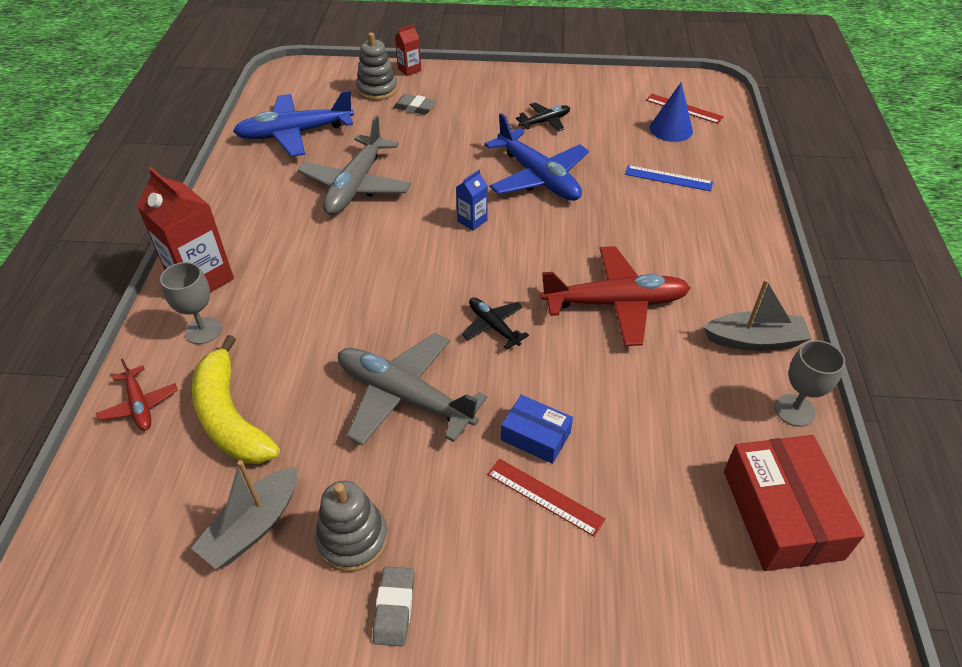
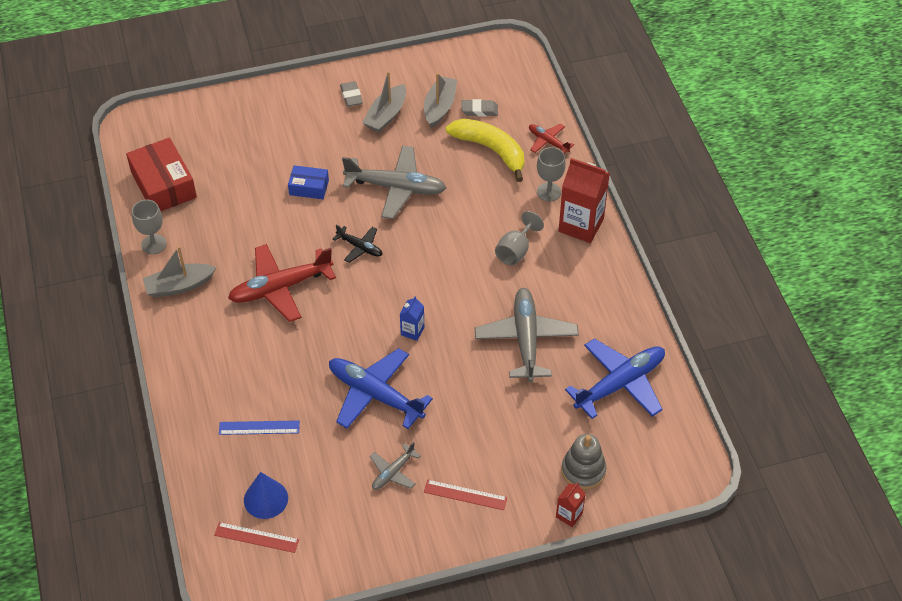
camera: 160 degrees right, 5 degrees up
(301, 270) = (515, 251): none -> grey goblet
(353, 539) = (386, 115): grey stacking toy -> grey boat
(415, 107) = (530, 454): grey eraser -> grey eraser (479, 110)
(544, 496) = (294, 159): red ruler -> red ruler (465, 494)
(545, 122) = (393, 472): black plane -> grey plane

